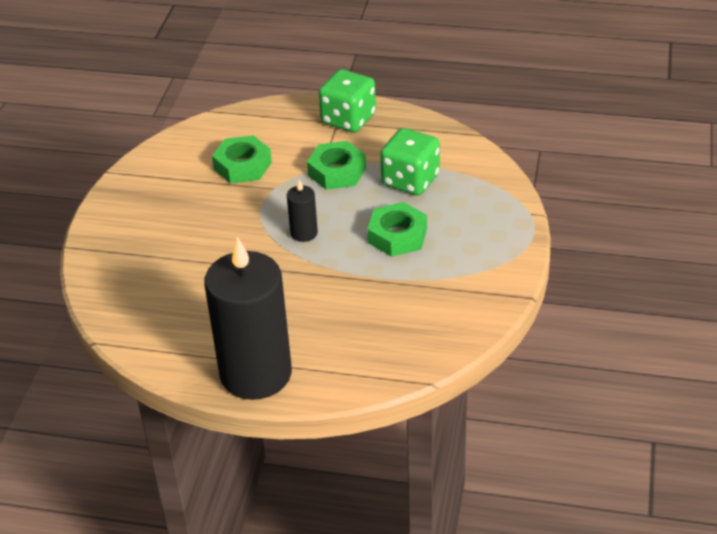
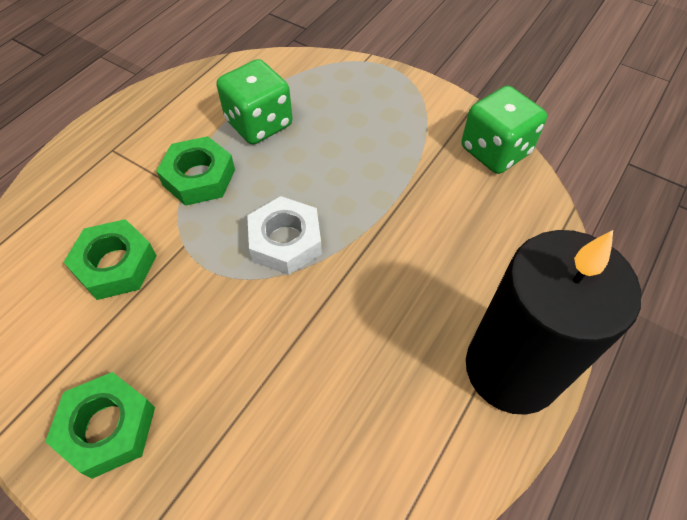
camera: 70 degrees left, 15 degrees up
(304, 233) = (285, 241): black candle -> white nut
(348, 119) = (116, 139): green dice -> green dice (495, 151)
(397, 236) = (340, 161): green nut -> green nut (108, 427)

